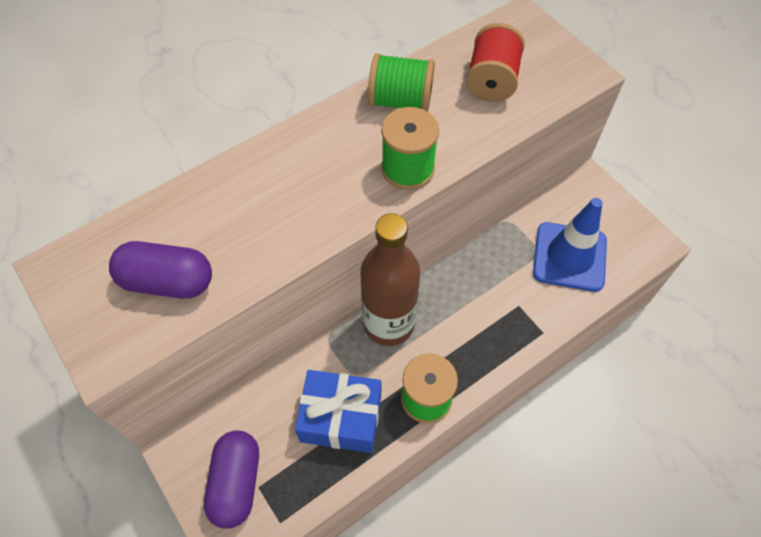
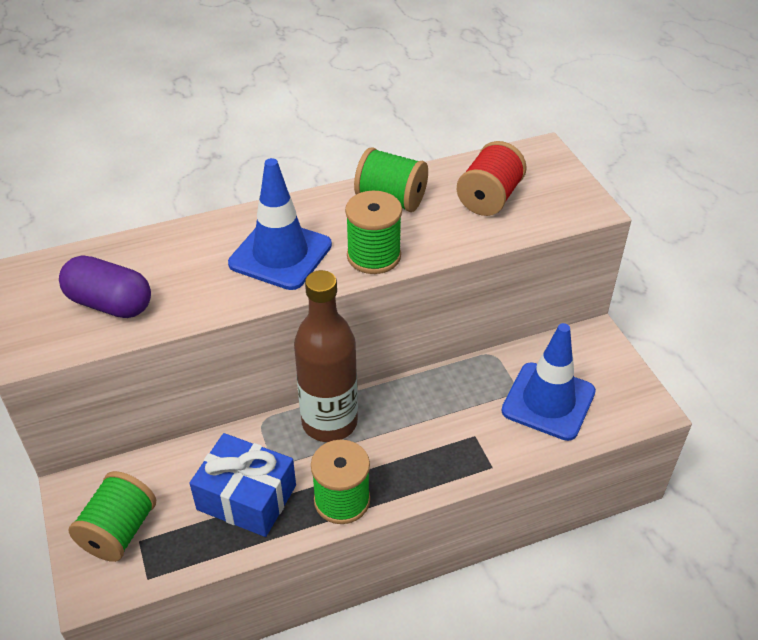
camera: 15 degrees right, 15 degrees down
(236, 483) = (119, 531): purple capsule -> green spool
(317, 186) = (280, 254): none -> blue traffic cone

